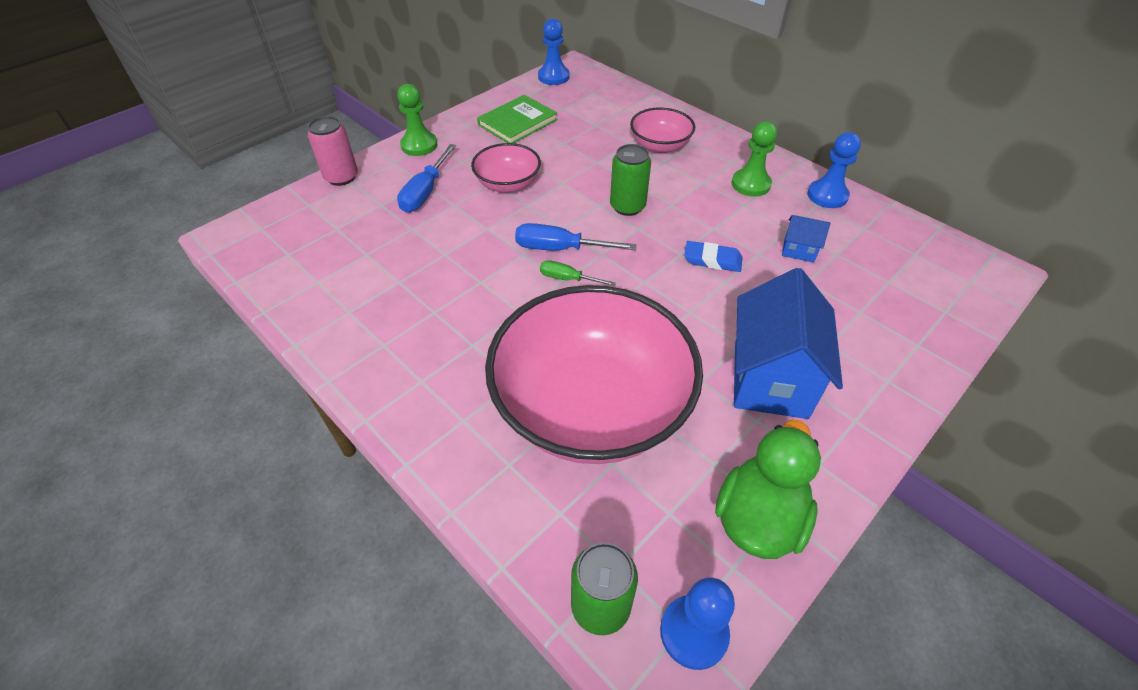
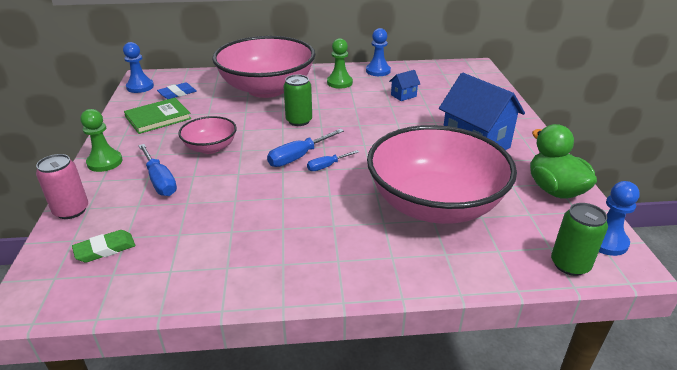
camera: 50 degrees left, 15 degrees down
(312, 228) = (105, 249): none -> green eraser
(517, 122) = (158, 118): green book -> green book turned 60 degrees clockwise
(567, 279) = (327, 166): green screwdriver -> blue screwdriver
(660, 146) = (267, 89): pink bowl -> pink bowl, size x2.13
(712, 260) = (377, 119): blue eraser -> blue eraser (177, 93)

